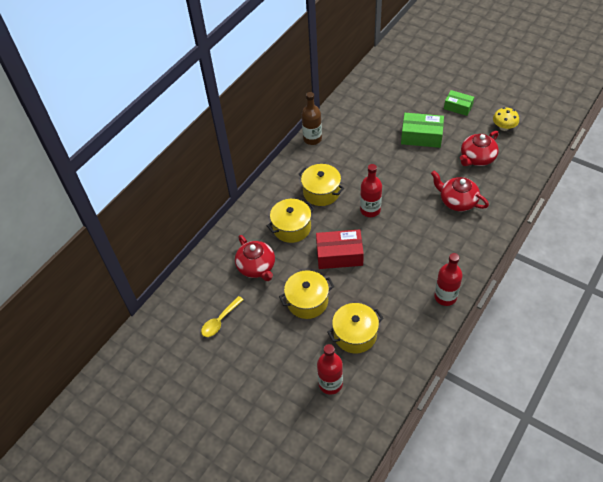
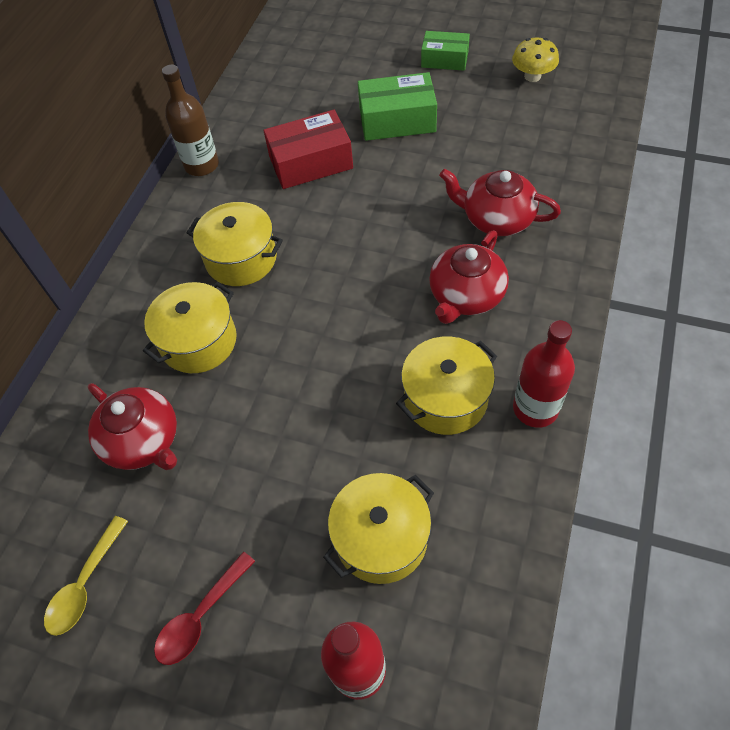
camera: 15 degrees left, 5 degrees up
(267, 346) = (201, 616): none -> red spoon
(307, 301) = (264, 489): yellow pot -> yellow pot (445, 398)
(339, 255) = (306, 374): red box -> red box (311, 162)
(370, 210) = (342, 271): red bottle -> none
(477, 158) = (505, 136): red teapot -> red teapot (466, 296)

